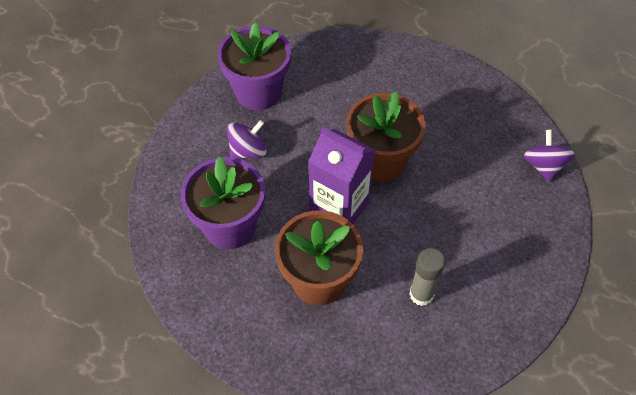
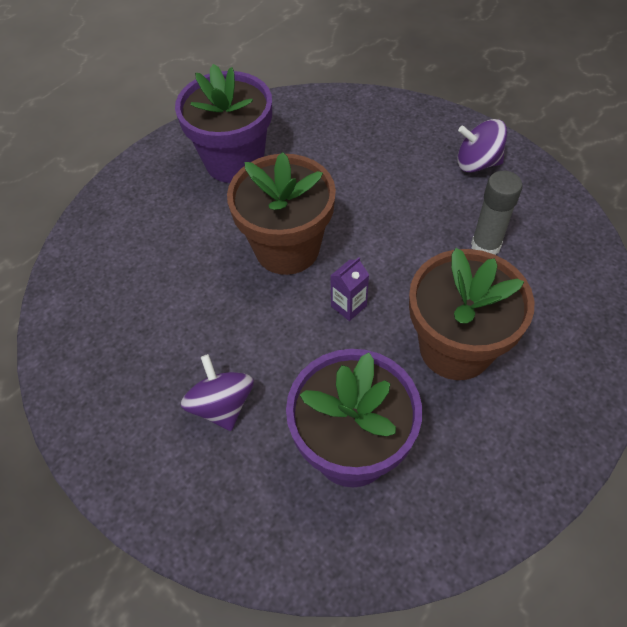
camera: 75 degrees left, 0 degrees up
(258, 92) = (114, 375): purple flower pot -> purple flower pot (234, 161)
(339, 208) = (348, 306): purple carton -> purple carton, size x0.44
(543, 166) = (335, 107): purple spinning top -> purple spinning top (477, 163)

